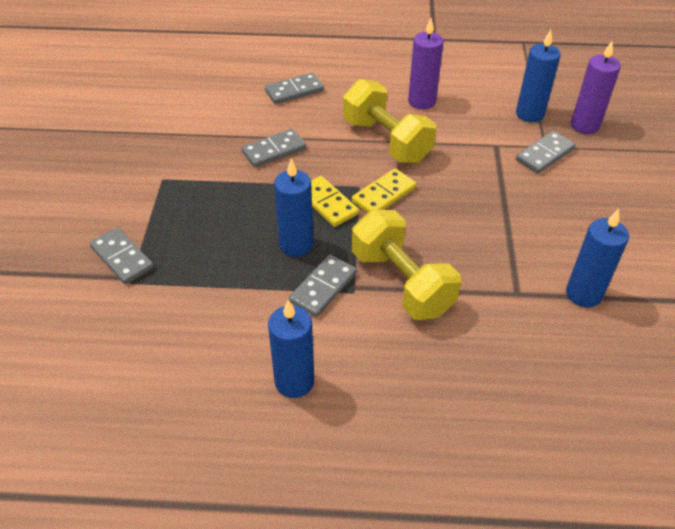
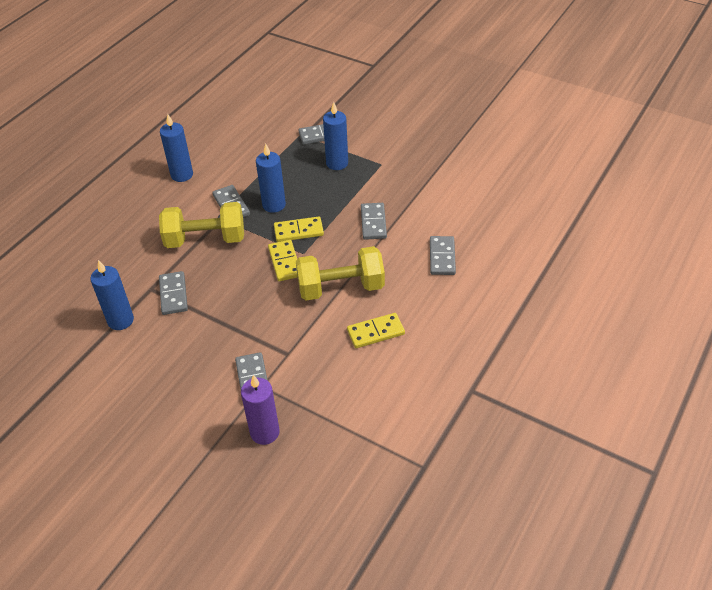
camera: 120 degrees right, 0 degrees up
(421, 101) = (375, 332): purple candle -> yellow domino
(507, 266) = (173, 294): none -> grey domino
(529, 114) = (308, 400): blue candle -> blue candle (337, 163)

